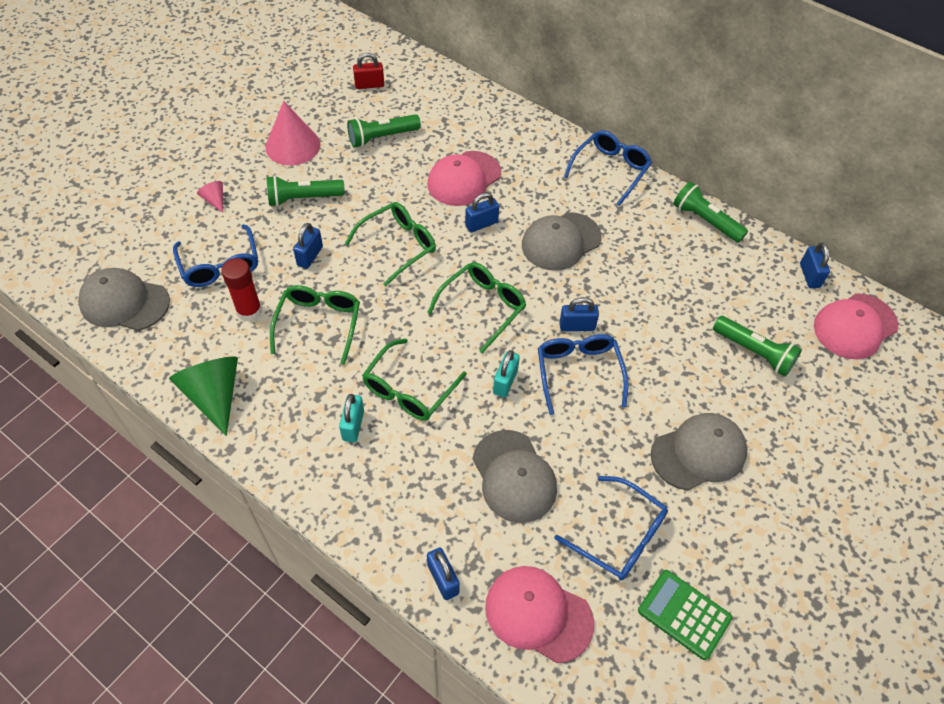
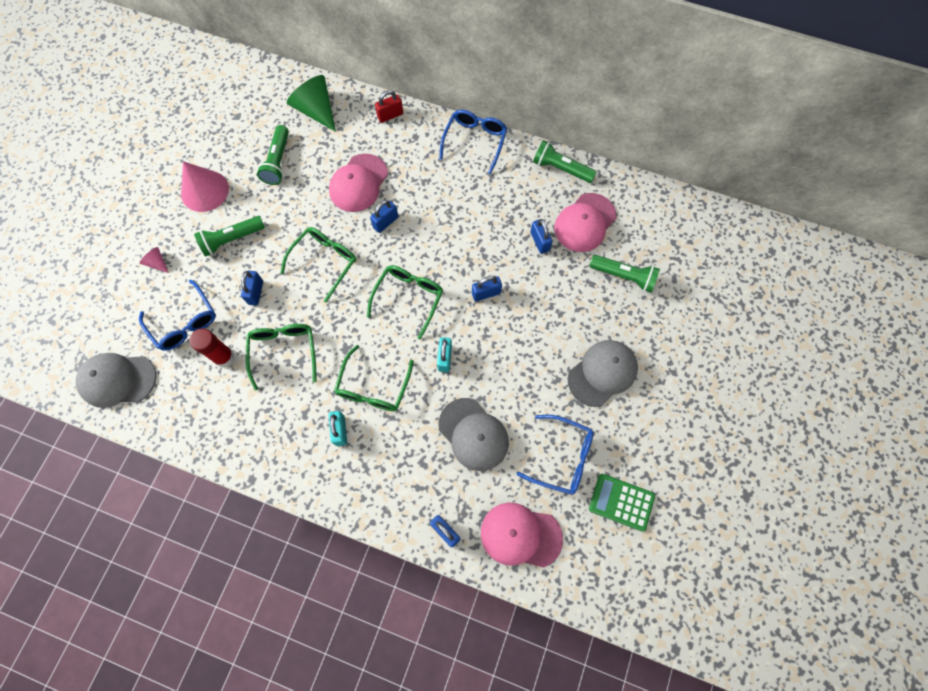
camera: 15 degrees left, 15 degrees up
(214, 395) = (222, 439): green cone -> green cone (316, 110)
(369, 85) = (250, 111): red padlock -> red padlock (390, 115)
(382, 137) = (278, 161): green flashlight -> green flashlight turned 45 degrees counterclockwise
(561, 241) = (453, 220): grey cap -> none
(579, 373) = (498, 334): blue glasses -> none
(809, 275) = (650, 196): blue padlock -> blue padlock (539, 241)
(854, 326) = (692, 232): pink cap -> pink cap (585, 222)

